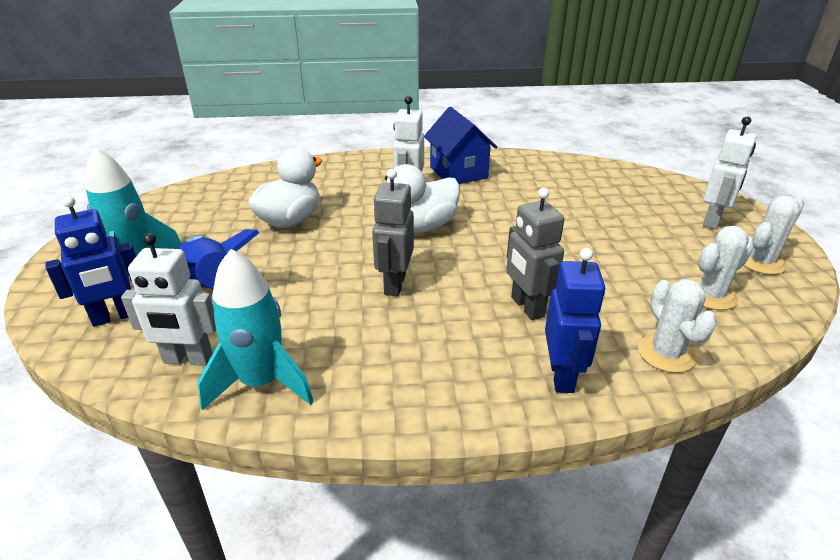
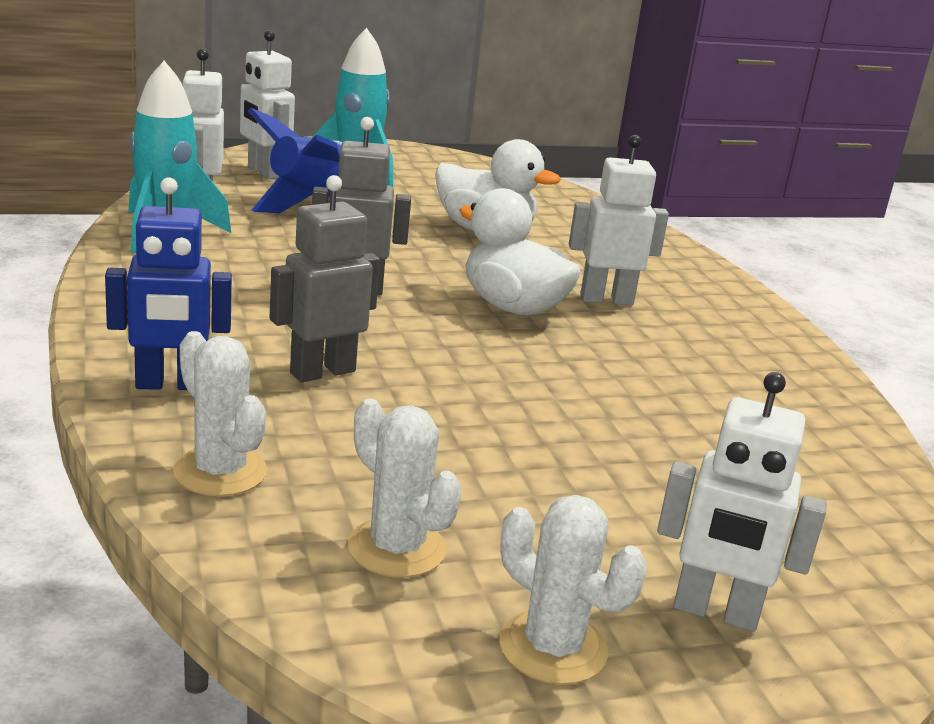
camera: 75 degrees right, 10 degrees down
(115, 317) = (264, 172): blue robot -> white robot
(458, 172) = (719, 339): blue house -> none
(666, 353) = (220, 472): white cactus -> white cactus turned 75 degrees clockwise

